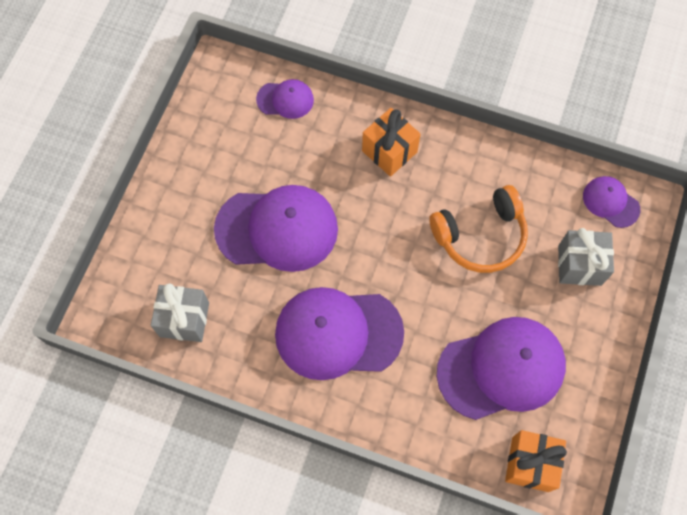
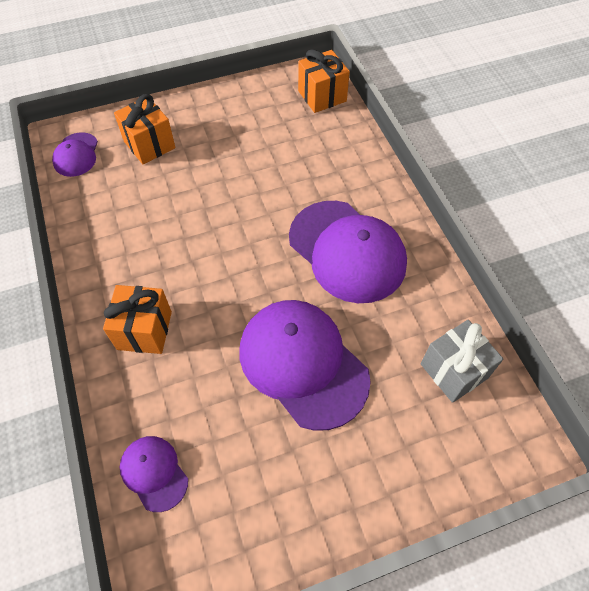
camera: 130 degrees left, 10 degrees down
(480, 236) = (176, 214): orange headphones -> none
(501, 369) = (273, 143): purple cap -> none
(579, 265) = (149, 145): grey gift -> orange gift

